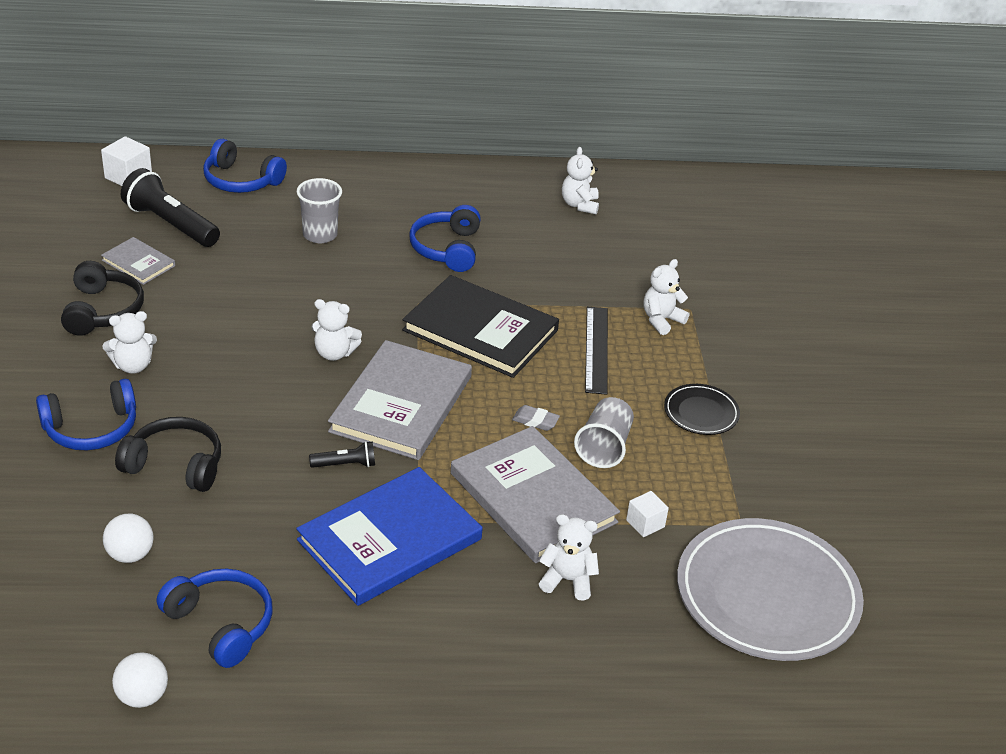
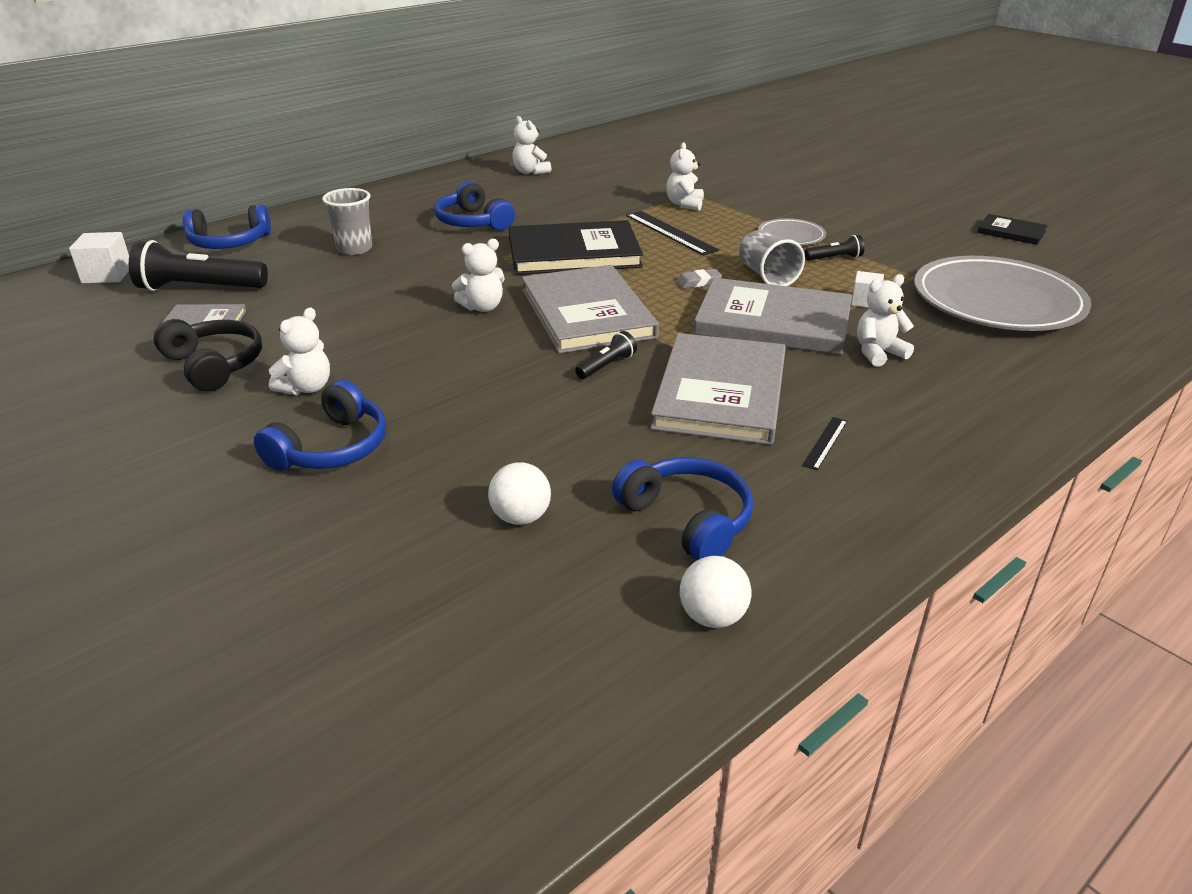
camera: 35 degrees left, 5 degrees down
(175, 465) = (459, 434): black headphones -> none
(221, 624) = (687, 519): blue headphones -> blue headphones turned 45 degrees clockwise
(390, 540) = (721, 393): blue book -> grey book
(397, 629) = (825, 443): none -> black ruler
(699, 461) = (835, 258): none -> black flashlight
(701, 413) = (791, 236): black plate -> grey plate
(938, 529) = (1011, 232): none -> black book

